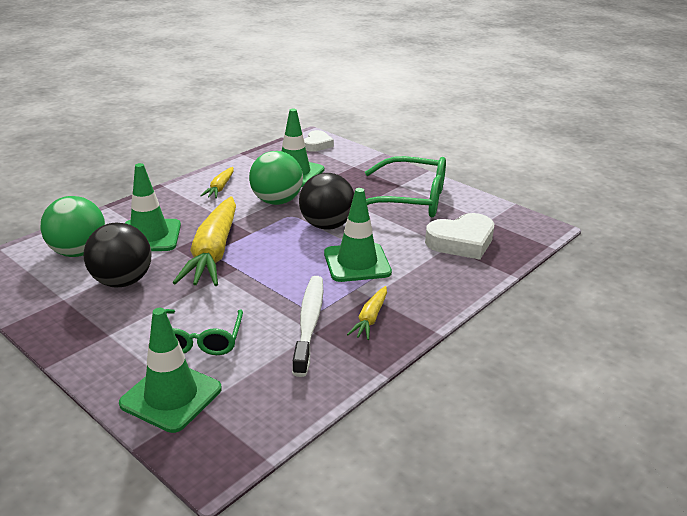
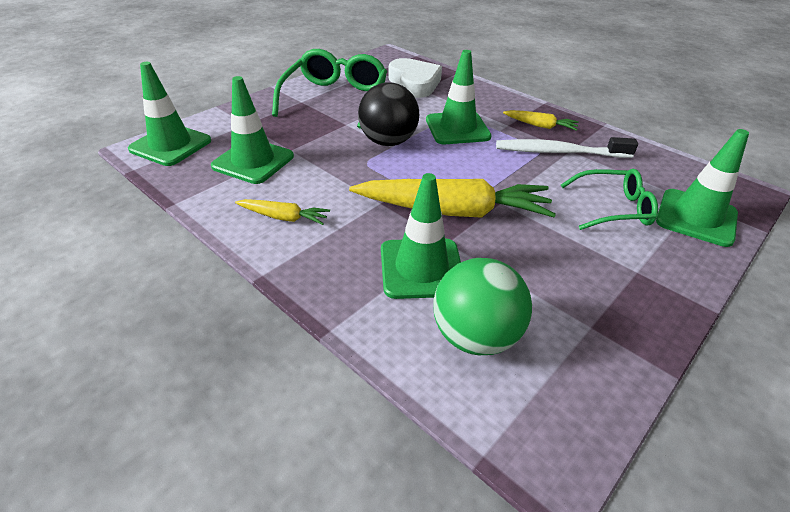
camera: 90 degrees left, 10 degrees up
(122, 281) = (535, 277): black ball -> none
(276, 201) = (330, 172): green ball -> none
(317, 144) = (170, 145): white heart -> green traffic cone

